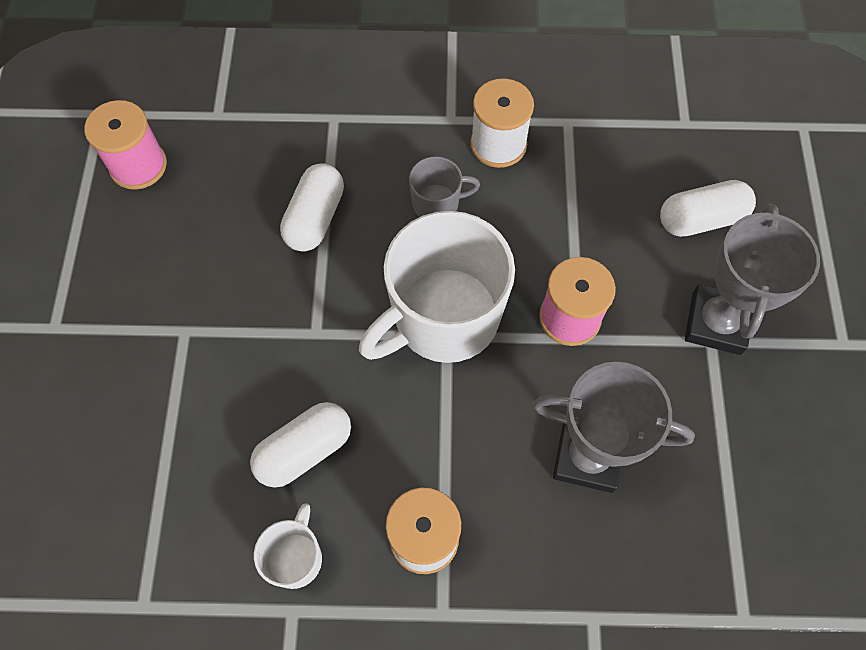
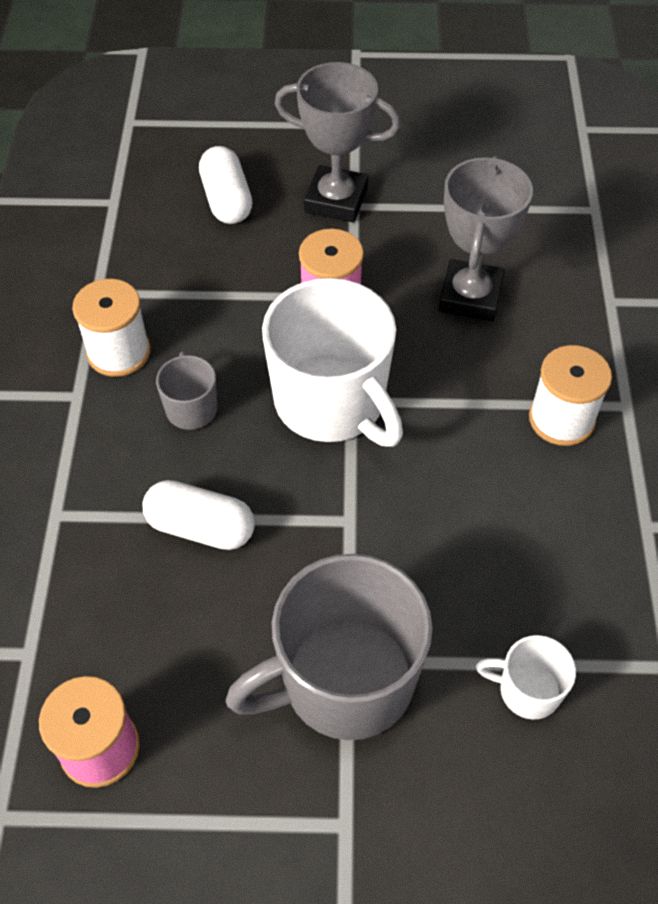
camera: 90 degrees left, 10 degrees down
(166, 327) = (344, 681): none -> grey mug
(295, 558) = (596, 525): white mug -> white mug (527, 690)
(305, 450) = (485, 523): white capsule -> none

